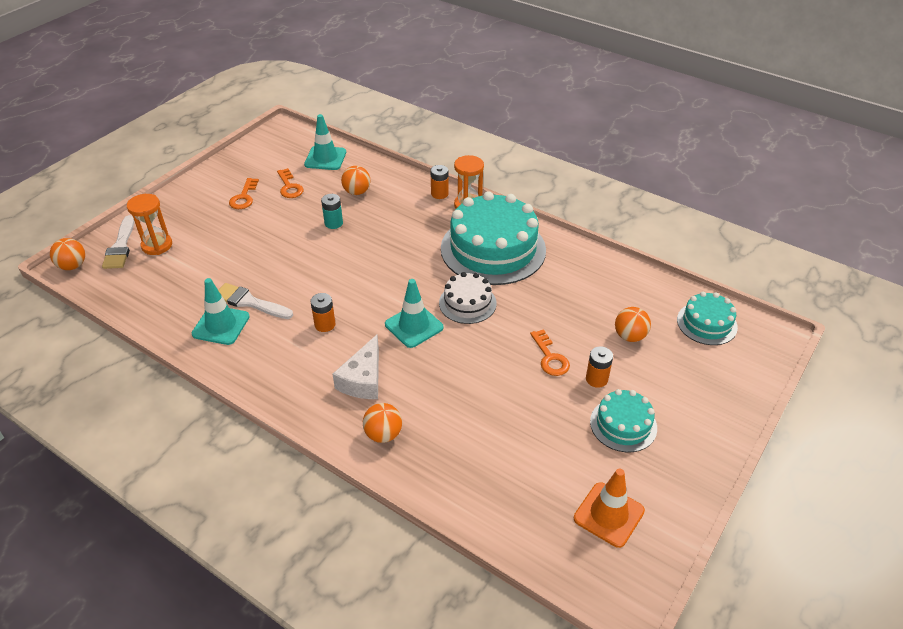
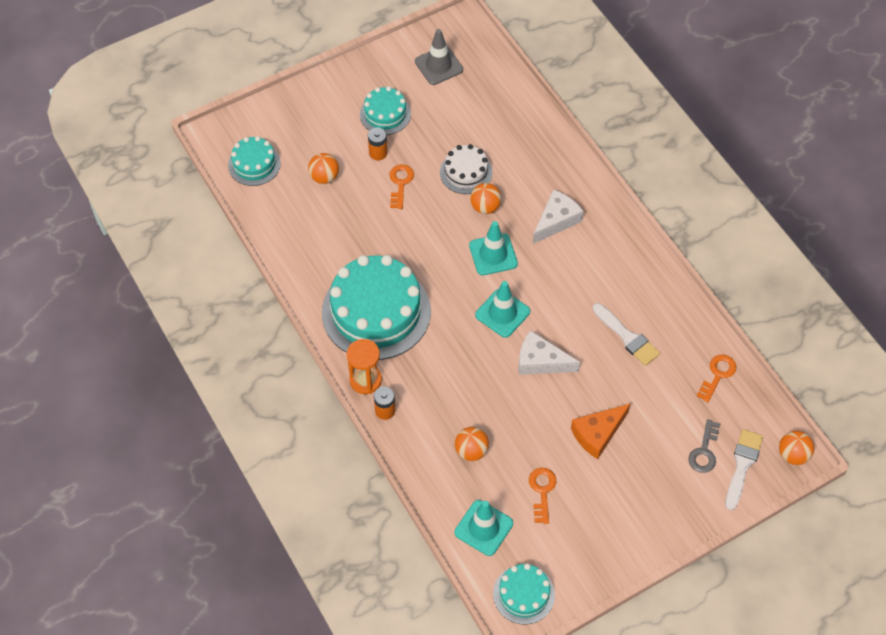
camera: 155 degrees left, 15 degrees up
(157, 245) = (704, 451): orange hourglass -> grey key
(221, 325) = (659, 320): turquoise traffic cone -> turquoise traffic cone (502, 313)
(244, 197) = (597, 494): orange key -> orange key (717, 375)
(256, 230) = (597, 434): none -> orange cheese
(281, 138) = (523, 594): none -> turquoise cake
(325, 325) = (568, 285): orange battery -> none
(326, 260) = (540, 361): none -> white cheese
(333, 223) = (514, 411): turquoise battery -> none
(383, 434) = (559, 171): orange ball -> orange ball (485, 207)
(467, 303) = (435, 260): white cake -> white cake (466, 172)
(608, 514) = (438, 65): orange traffic cone -> grey traffic cone

